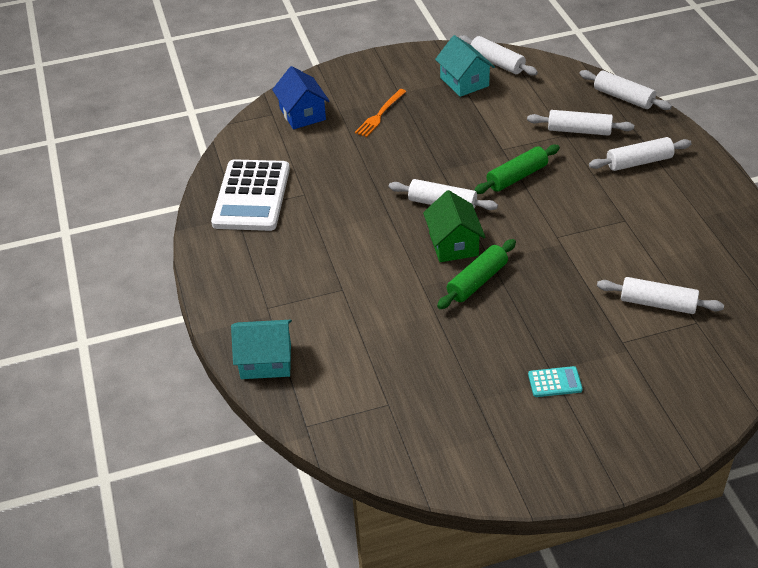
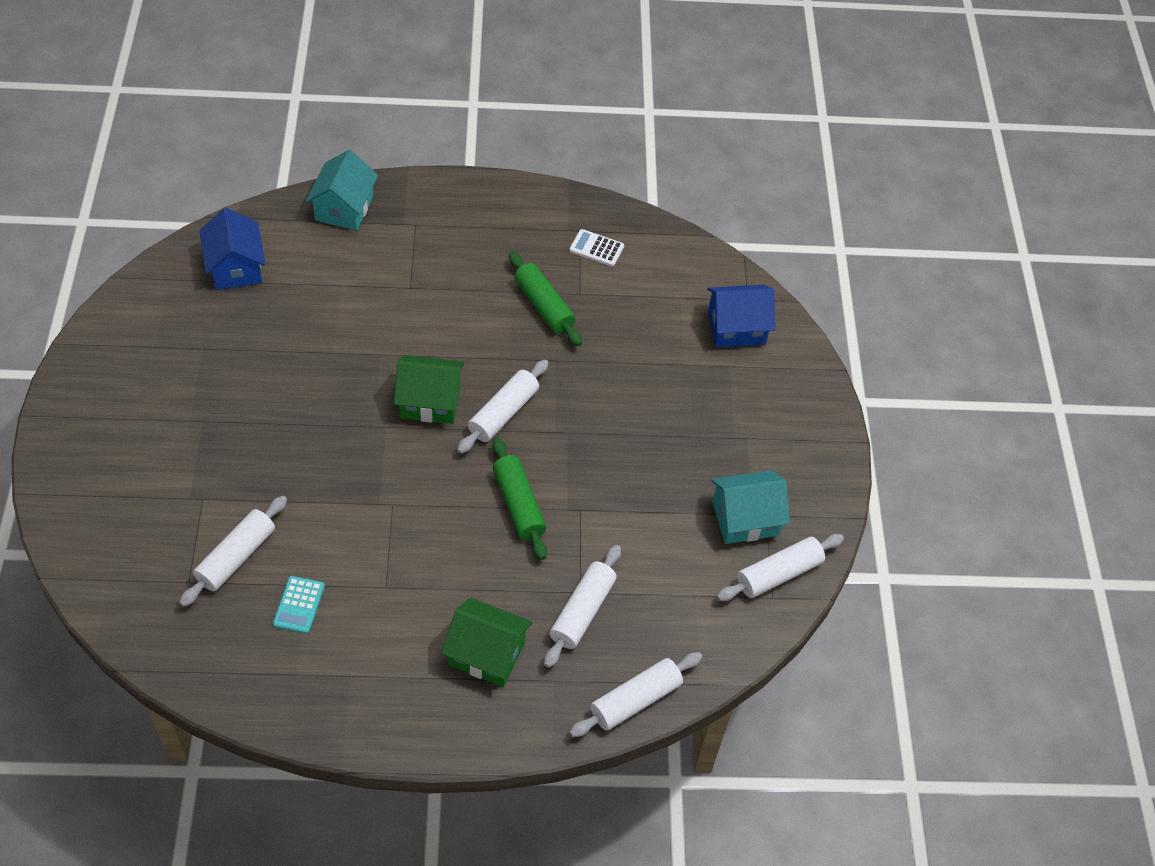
camera: 100 degrees right, 10 degrees up
(252, 196) = (596, 248): white calculator -> white calculator, size x0.42
(372, 412) = (236, 267): none -> blue house
(380, 114) = (705, 404): orange fork -> none
(477, 281) = (361, 403): green rolling pin -> green rolling pin (544, 306)
(555, 382) = (186, 418): turquoise calculator -> turquoise calculator (299, 605)
(639, 162) = (487, 653): white rolling pin -> green house

